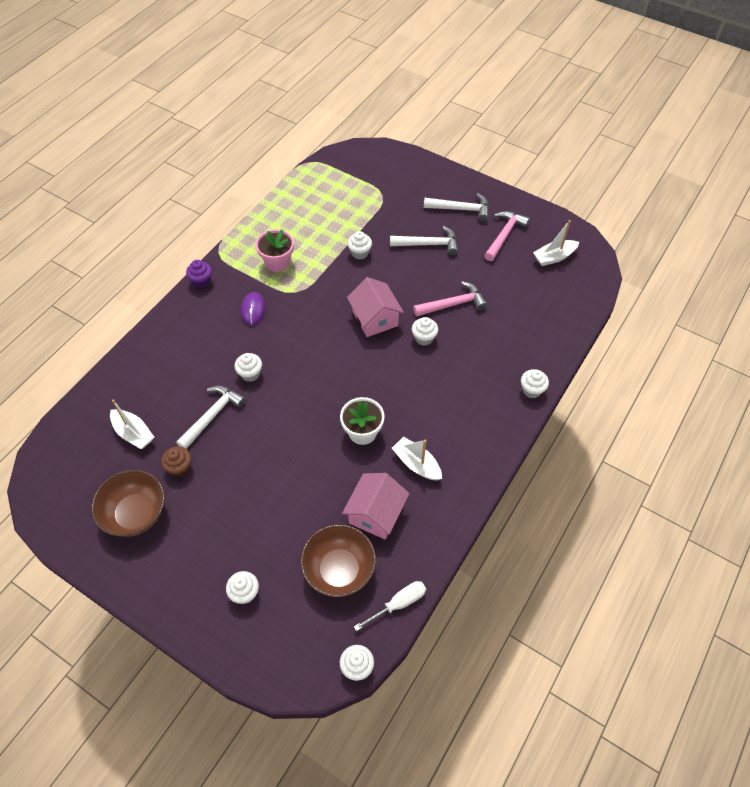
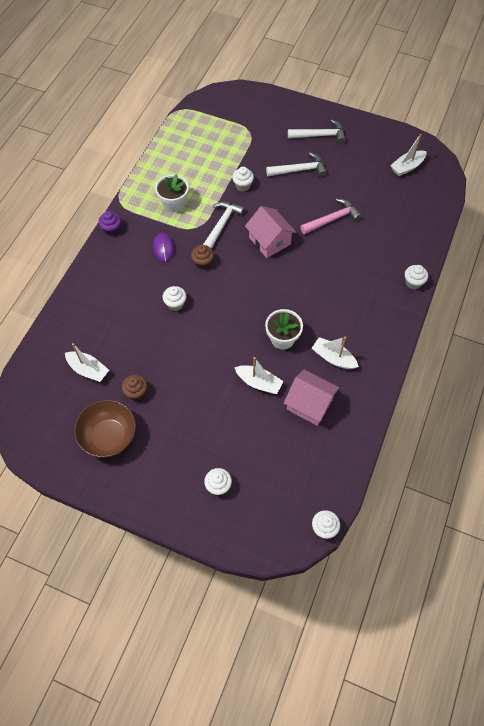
camera: 10 degrees left, 5 degrees up
(212, 415) = (152, 344): white hammer -> white hammer (222, 224)
(277, 262) = (174, 203): pink flower pot -> white flower pot
(293, 332) = (203, 263): none -> brown cupcake
(322, 479) = (259, 383): none -> white boat
(339, 569) = (291, 454): brown bowl -> none
(375, 514) = (309, 404): pink house -> pink house turned 75 degrees counterclockwise
(398, 604) = (345, 473): white screwdriver -> none
(424, 338) = (314, 252): white cupcake -> none
(504, 235) = (361, 153): pink hammer -> none

